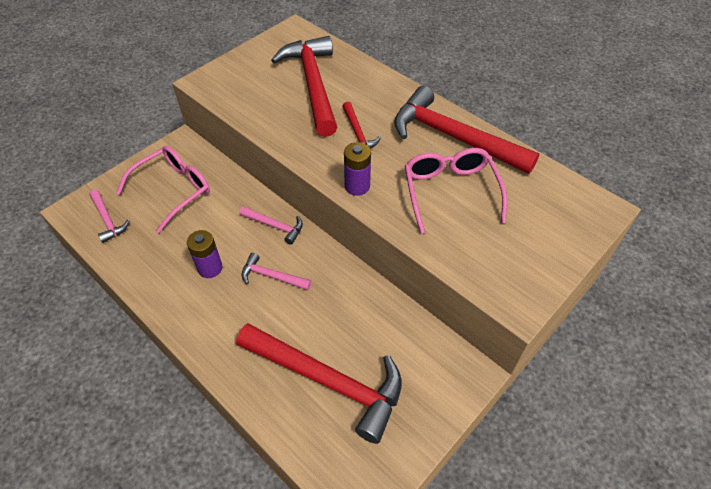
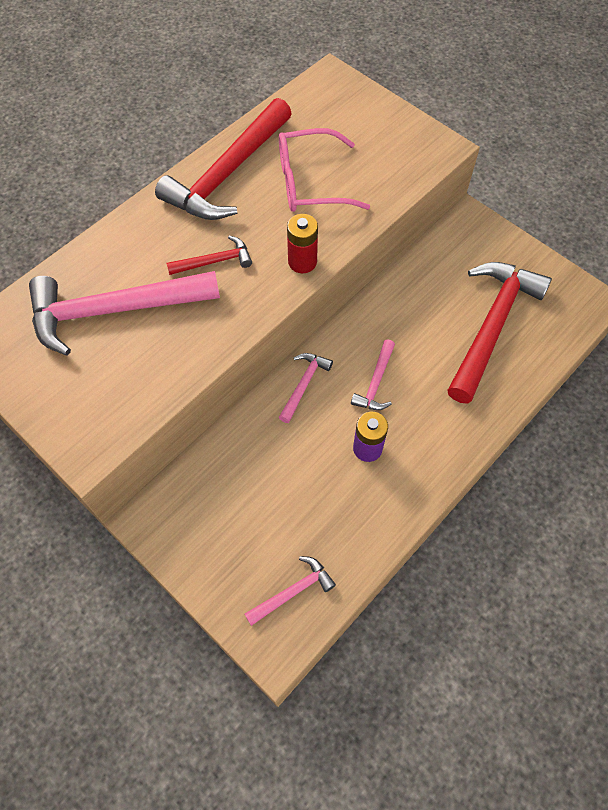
camera: 90 degrees left, 10 degrees up
(173, 190) = (241, 513): pink glasses -> none
(312, 84) = (114, 311): red hammer -> pink hammer
(357, 186) = (302, 262): purple battery -> red battery

